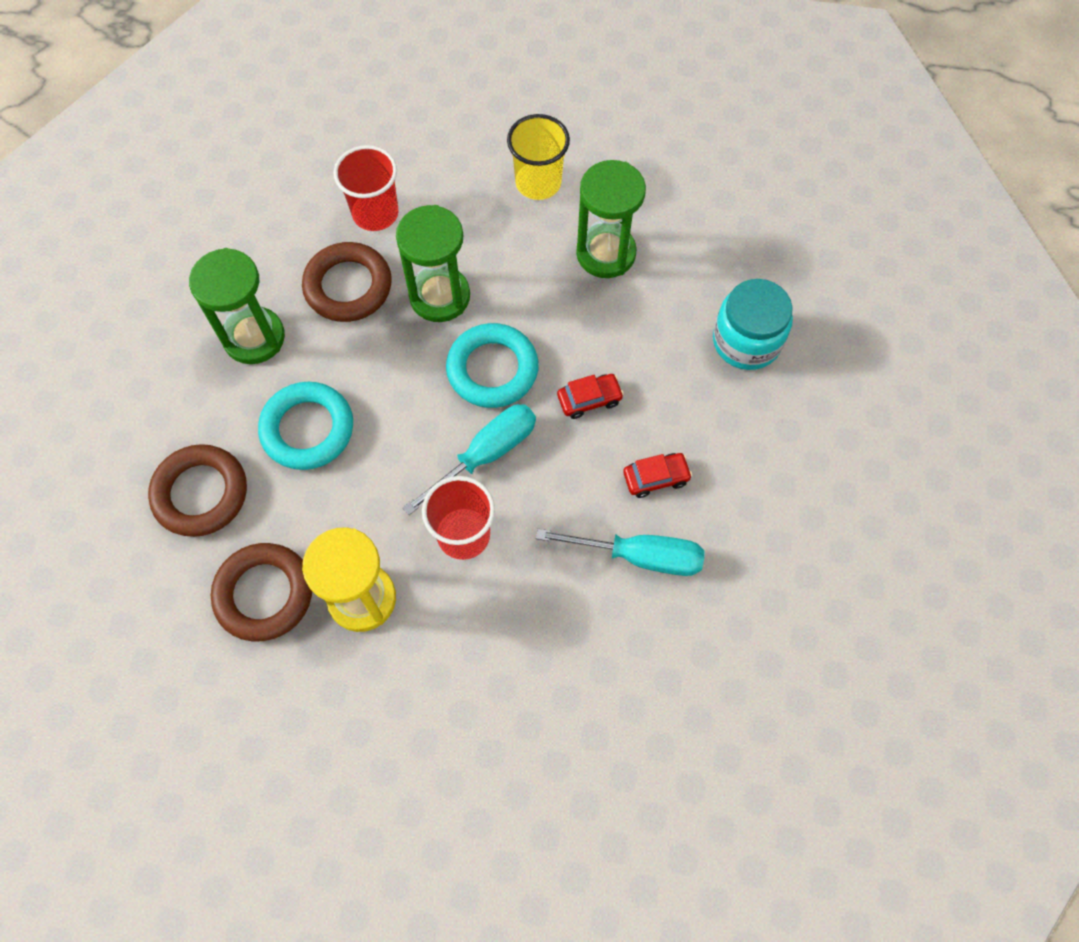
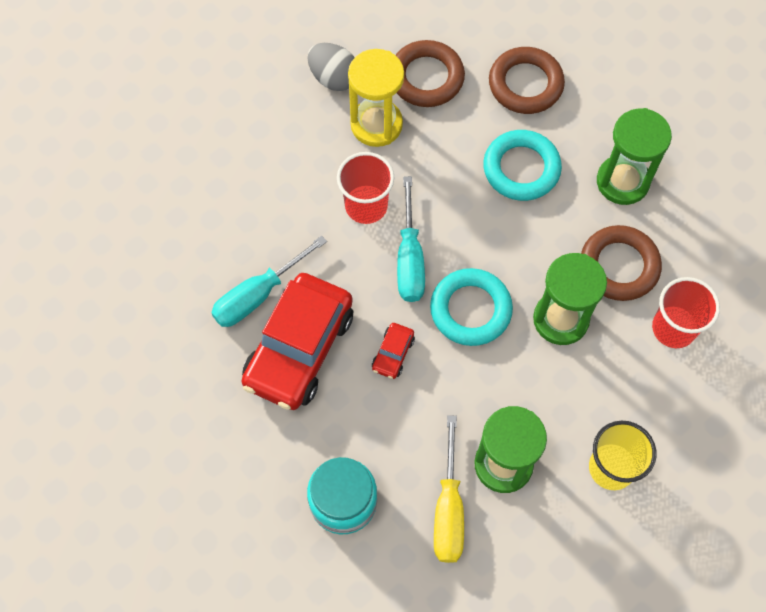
camera: 130 degrees right, 0 degrees up
(337, 689) = (334, 78): none -> grey egg
(656, 478) = (299, 349): red car -> red car, size x2.43
(678, 265) = (448, 510): none -> yellow screwdriver

